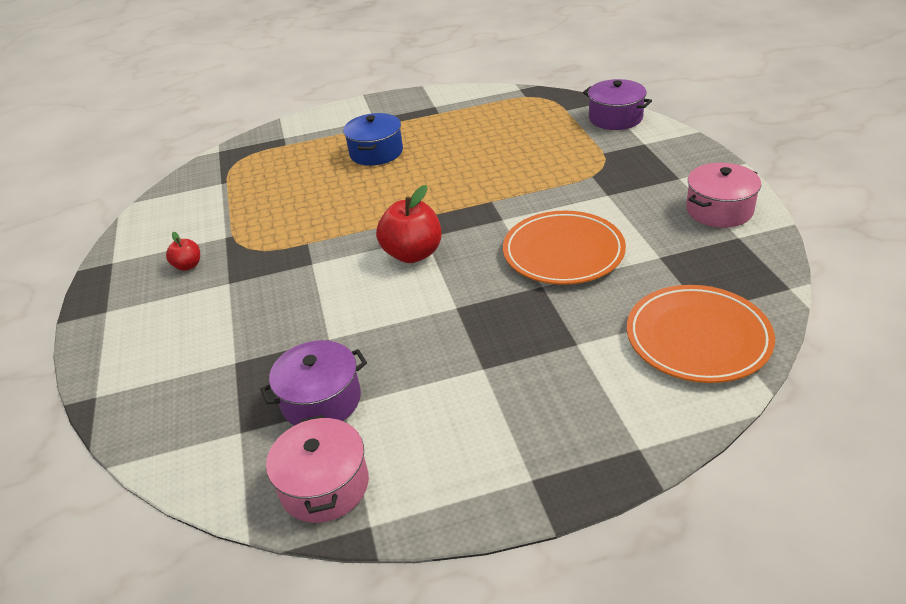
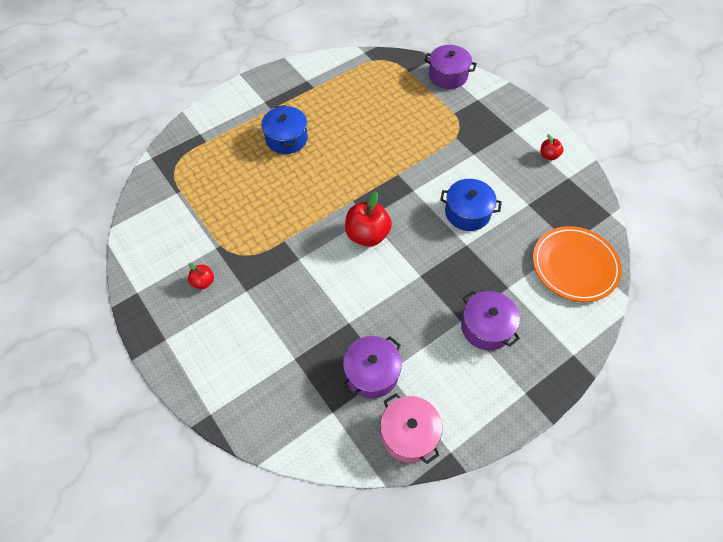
camera: 25 degrees left, 20 degrees up
(516, 383) = (486, 327): none -> purple pot
(563, 252) = (467, 212): orange plate -> blue pot
(719, 210) = (548, 155): pink pot -> red apple

